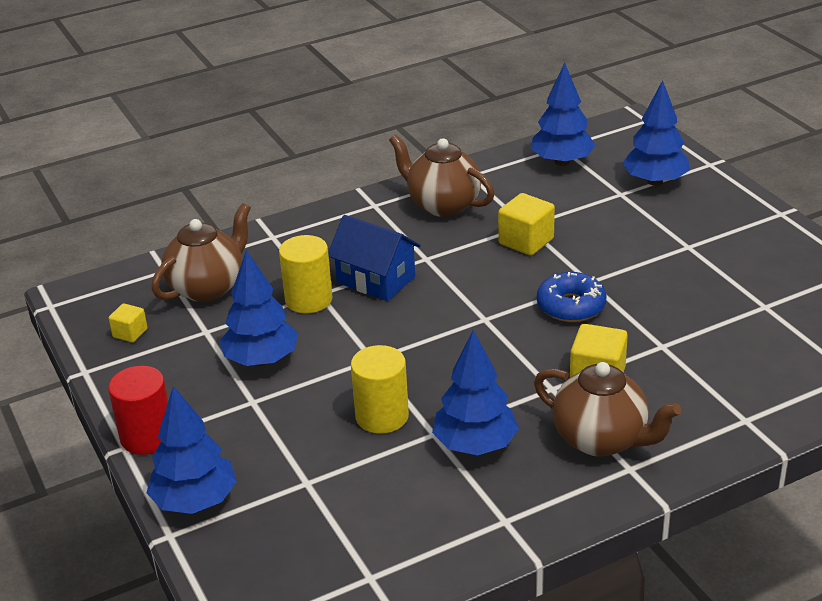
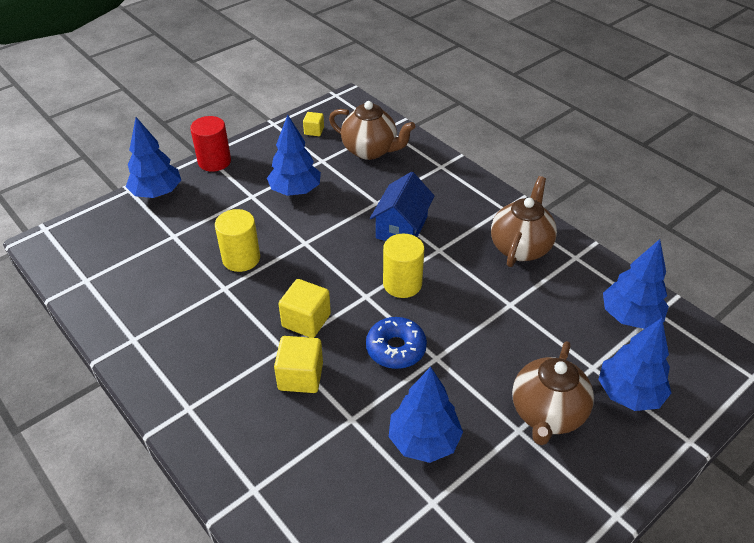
camera: 75 degrees right, 10 degrees up
(308, 300) = (368, 198): yellow cylinder -> yellow cylinder (402, 284)
(475, 445) = (212, 312): blue tree -> blue tree (423, 441)
(526, 241) = (484, 307): yellow cube -> yellow cube (306, 320)
(602, 440) = (222, 387): brown teapot -> brown teapot (547, 414)

